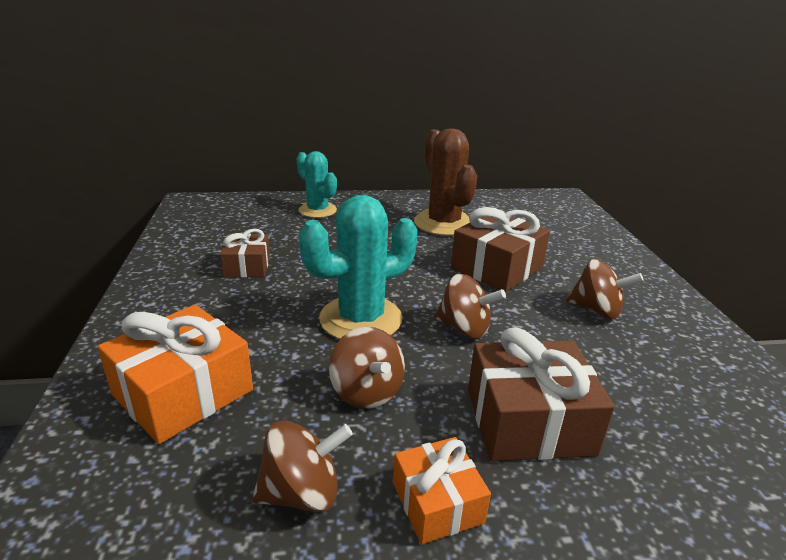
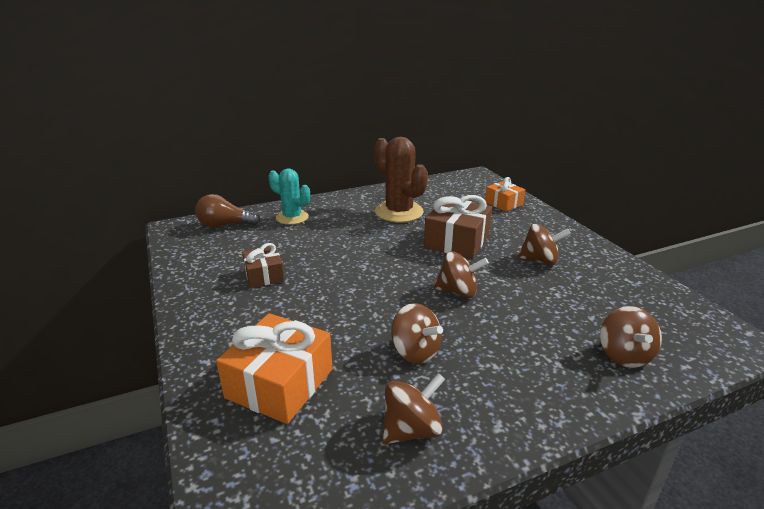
camera: 15 degrees left, 0 degrees up
(241, 207) = (225, 225): none -> brown light bulb
(361, 319) = (380, 300): turquoise cactus -> none
(437, 502) = (502, 412): orange gift -> orange gift (503, 203)
(529, 421) = (533, 347): brown gift -> none
(661, 465) = (624, 355): none -> brown spinning top

